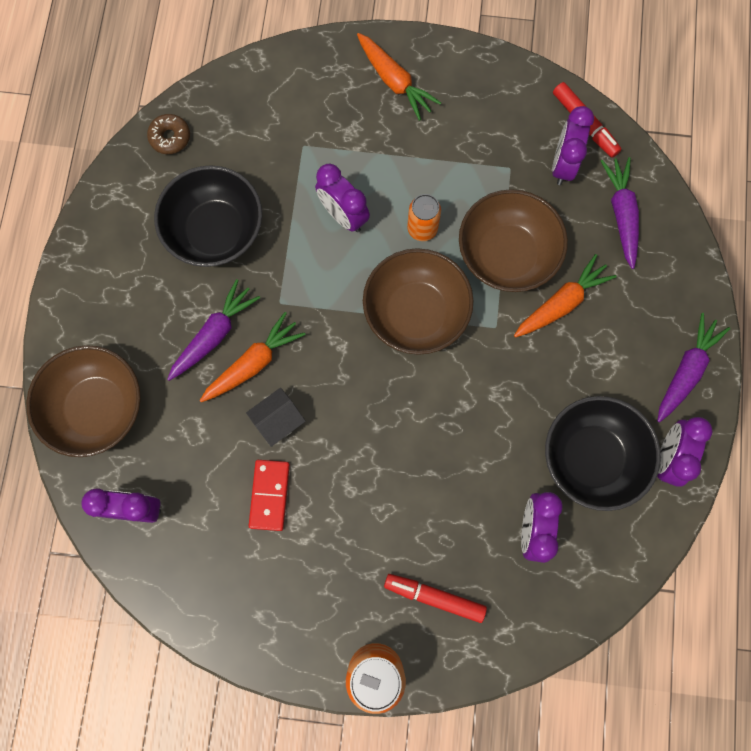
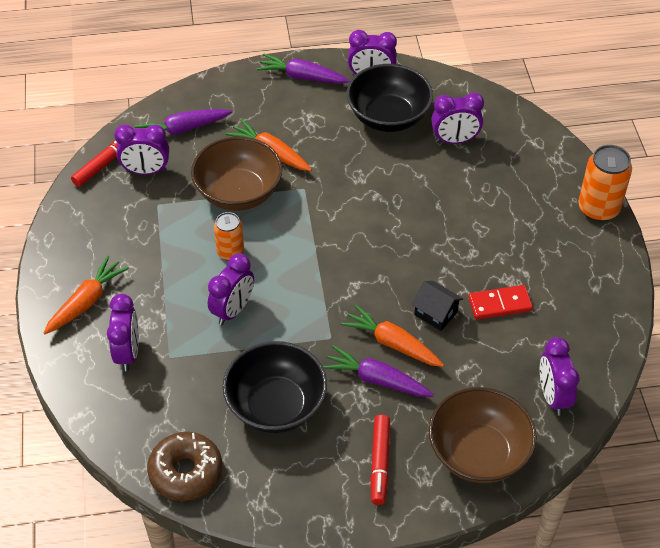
camera: 105 degrees left, 25 degrees down
(170, 137) = (186, 472): brown donut -> brown donut, size x1.67
(320, 109) = (128, 353): none -> purple clock
(416, 313) = (308, 241): brown bowl -> none
(434, 597) = (530, 186): red marker -> red marker (380, 463)

